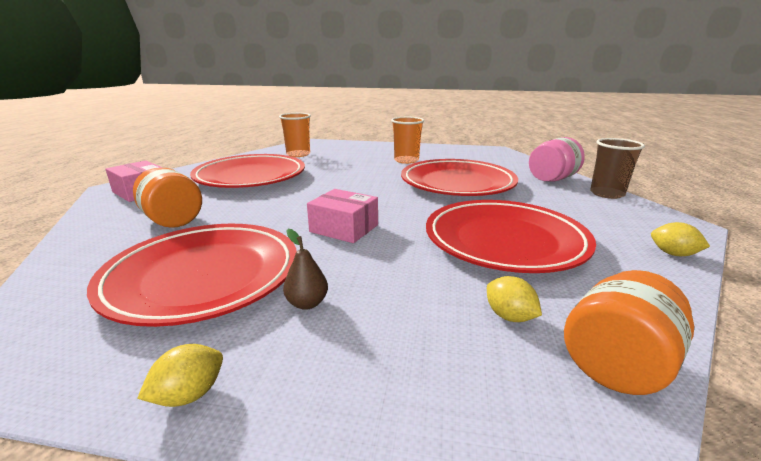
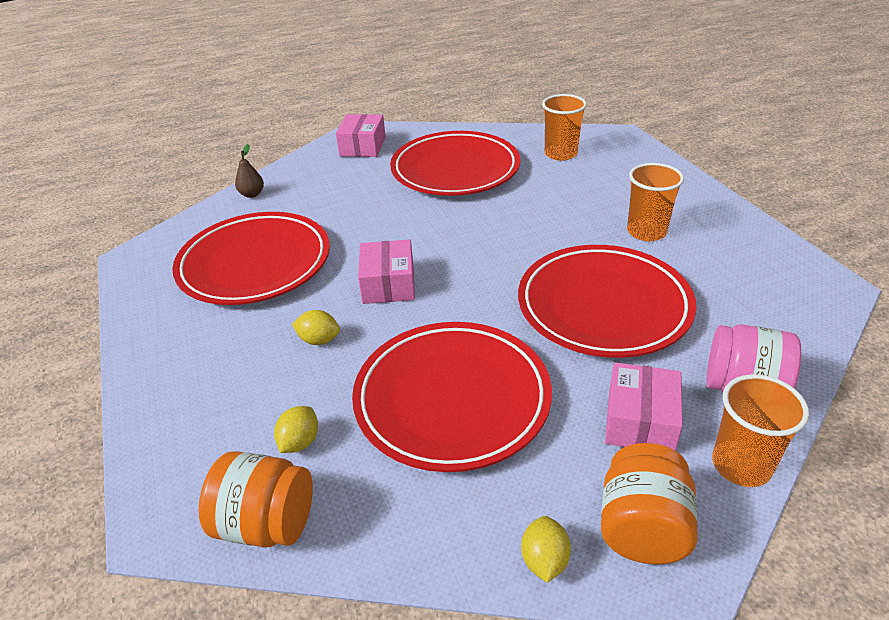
camera: 60 degrees right, 15 degrees up
(172, 220) = (326, 195): orange jar -> orange jar (642, 527)
(189, 395) = (143, 333): yellow lemon -> yellow lemon (319, 340)
(307, 303) = (252, 328): brown pear -> brown pear (252, 194)
(562, 202) = (640, 421): none -> pink box
(607, 194) = (741, 465): brown cup -> orange cup

